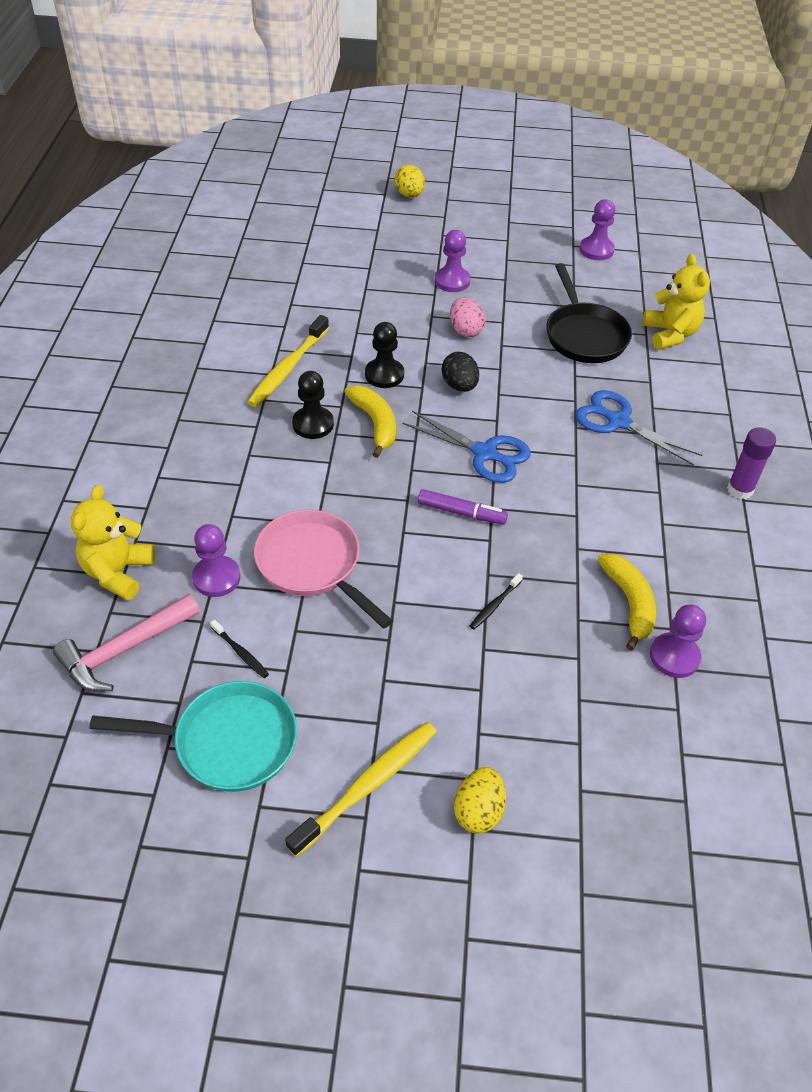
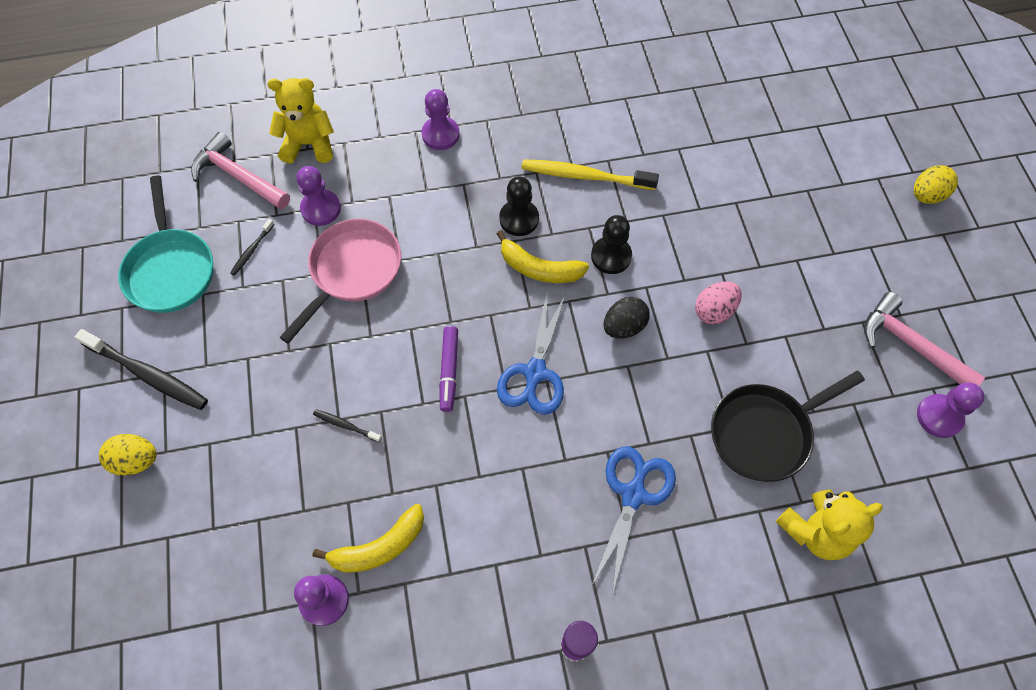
camera: 75 degrees right, 15 degrees up
(368, 785) = (148, 374): yellow toothbrush -> black toothbrush
(375, 424) = (539, 268): yellow banana -> yellow banana turned 60 degrees clockwise
(452, 281) = (791, 277): purple pawn -> purple pawn (440, 134)
(534, 244) = (910, 344): none -> pink hammer

